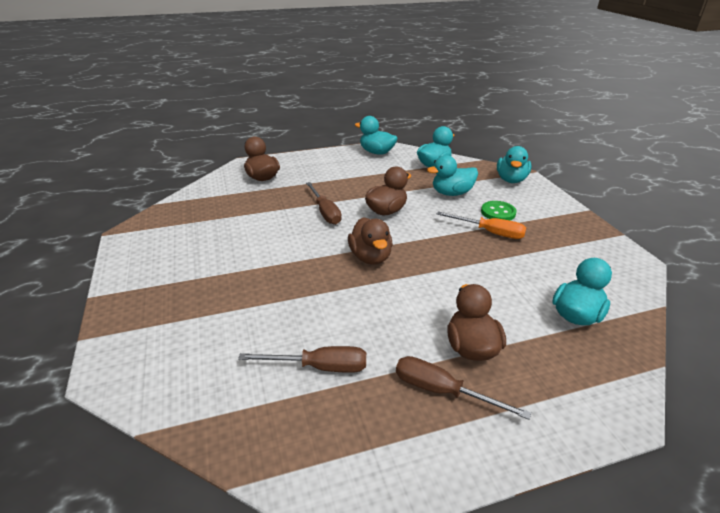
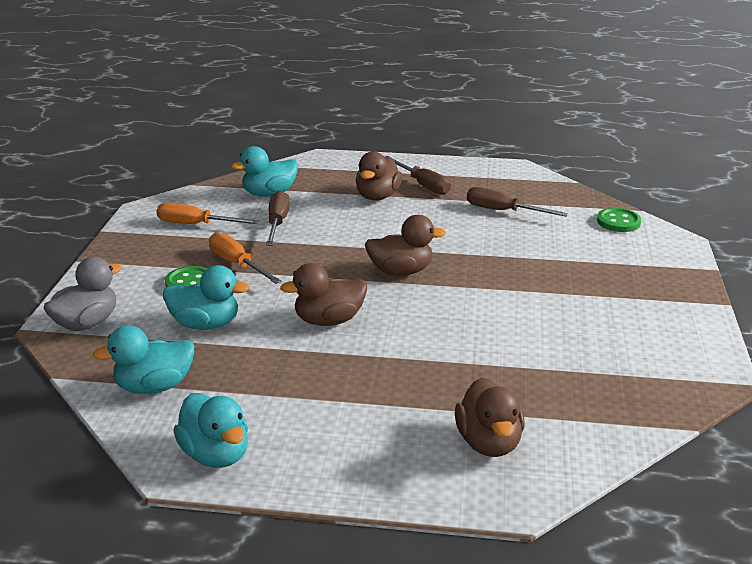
camera: 155 degrees left, 5 degrees down
(175, 391) = (618, 222): none -> green button
(325, 212) = (416, 340): brown screwdriver -> brown screwdriver (277, 223)
(370, 257) = (401, 271): brown duck -> brown duck turned 75 degrees clockwise
(511, 180) = (87, 323): turquoise duck -> grey duck
(573, 258) = (196, 224): none -> orange screwdriver

